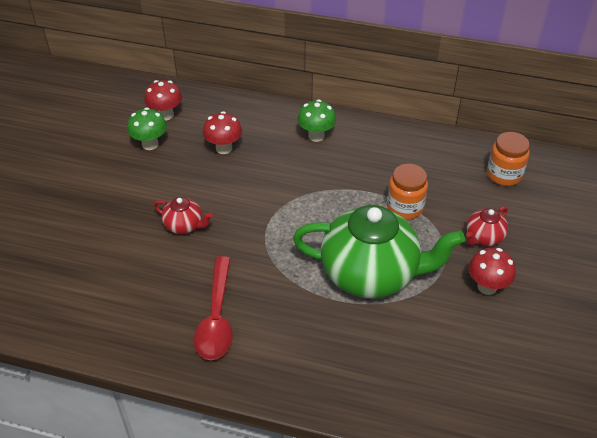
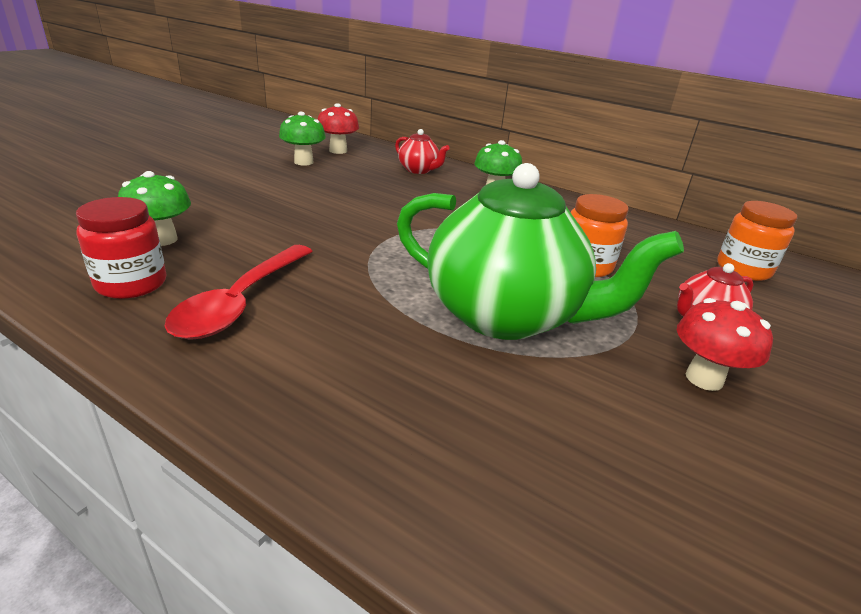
camera: 15 degrees right, 15 degrees down
(124, 279) = (162, 239): none -> green mushroom
(142, 326) = (131, 284): none -> red jar
(184, 225) = (283, 217): red teapot -> red teapot (419, 170)
(224, 148) = (380, 179): red mushroom -> none

